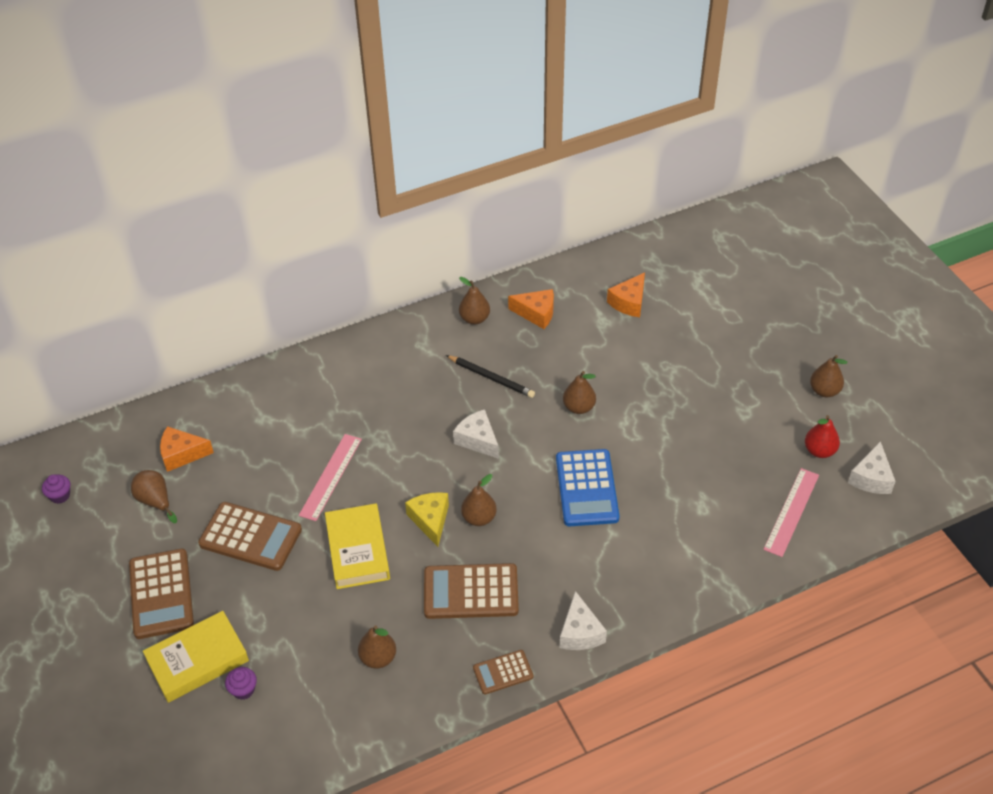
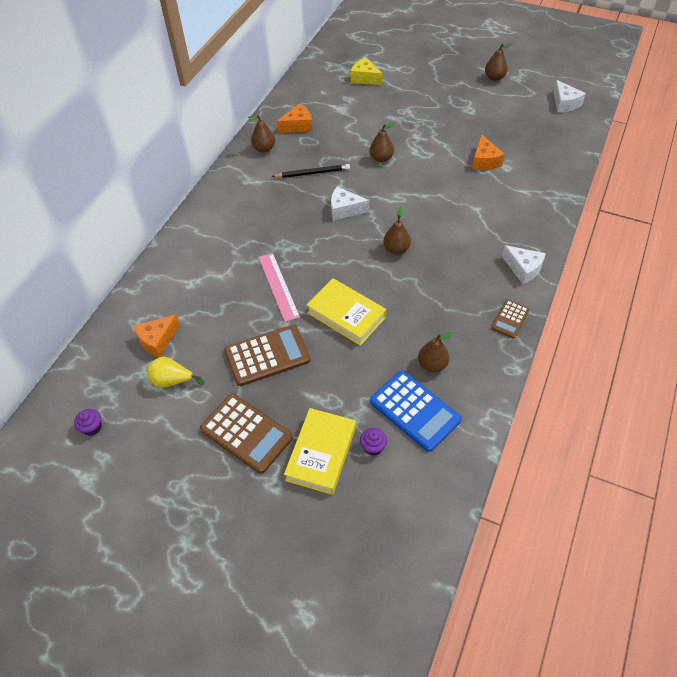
camera: 40 degrees left, 5 degrees up
(155, 501) = (172, 381): brown pear -> yellow pear
(430, 520) = (370, 269): yellow cheese -> yellow cheese (365, 78)
(471, 592) = (440, 290): brown calculator -> none
(586, 488) = (436, 195): blue calculator -> blue calculator (414, 411)
(629, 302) = (344, 92): orange cheese -> orange cheese (484, 161)
(791, 511) = (549, 141): pink ruler -> none
(819, 451) = (526, 106): red pear -> none

